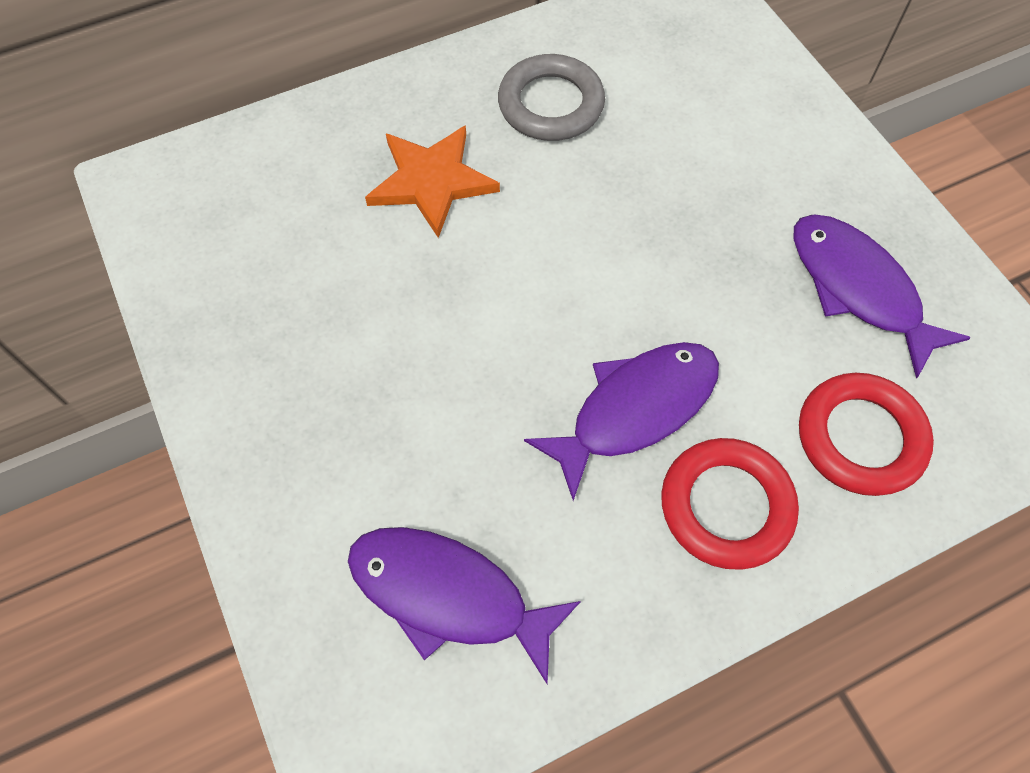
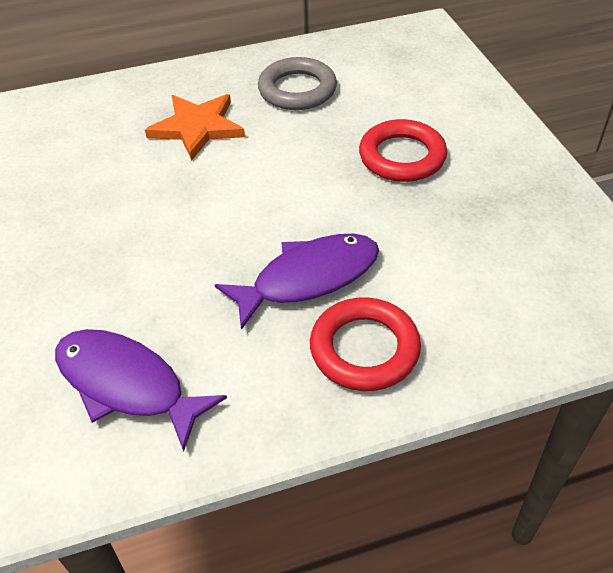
camera: 10 degrees right, 15 degrees down
(858, 289) = (505, 217): purple fish -> none
(860, 437) = (485, 314): red ring -> red ring (402, 156)

